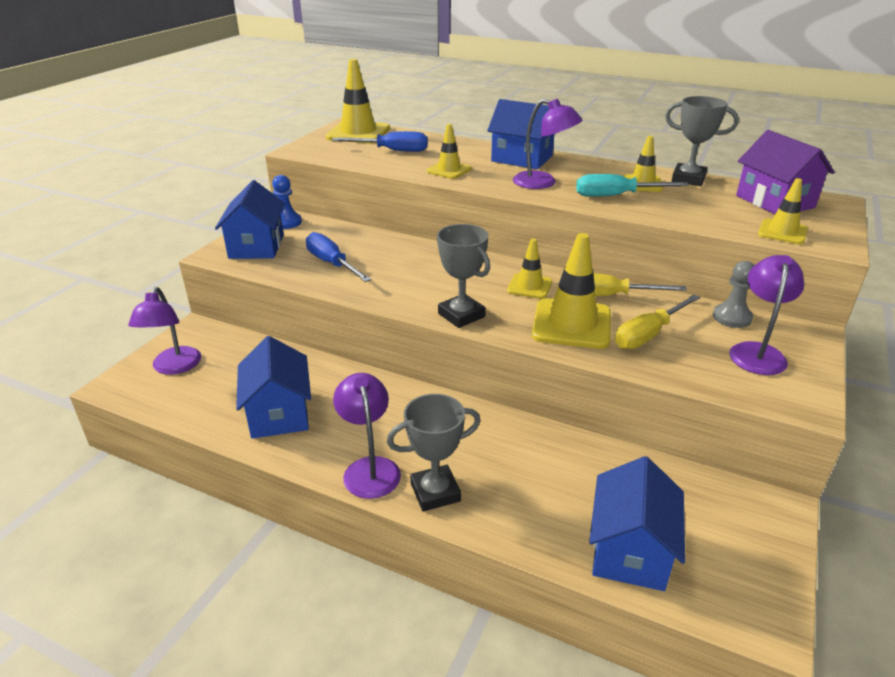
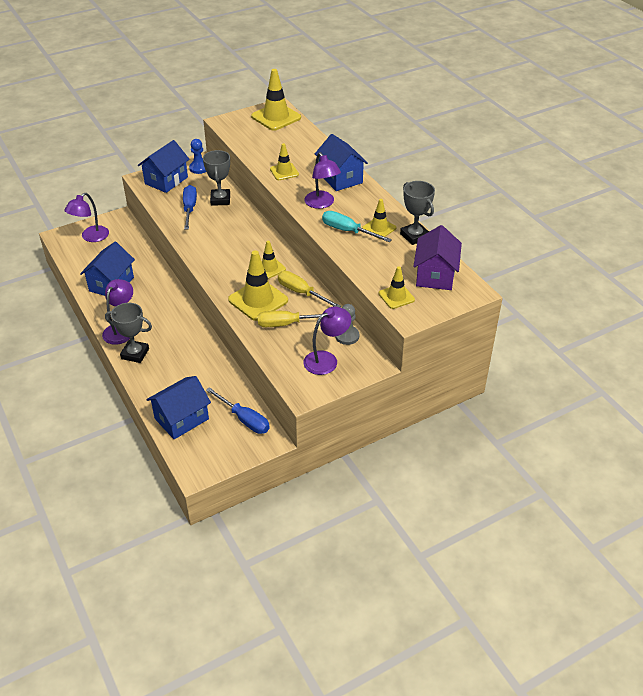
camera: 35 degrees right, 10 degrees up
(392, 151) = (274, 142): blue screwdriver -> blue screwdriver (244, 419)
(461, 315) = (212, 270): grey trophy -> grey trophy (220, 200)

